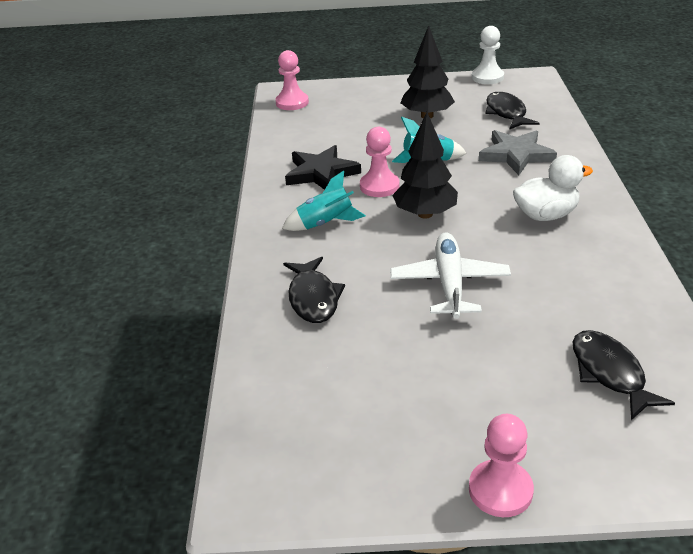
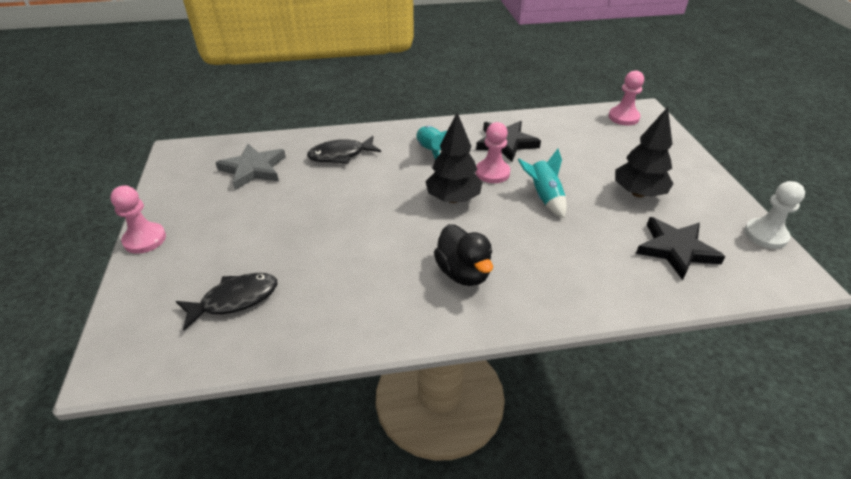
camera: 80 degrees right, 5 degrees up
(449, 283) = (355, 214): white plane -> none
(506, 113) = (676, 249): black fish -> black star
(516, 155) = (578, 255): grey star -> grey star (253, 169)
(545, 215) = (463, 273): white duck -> black duck

